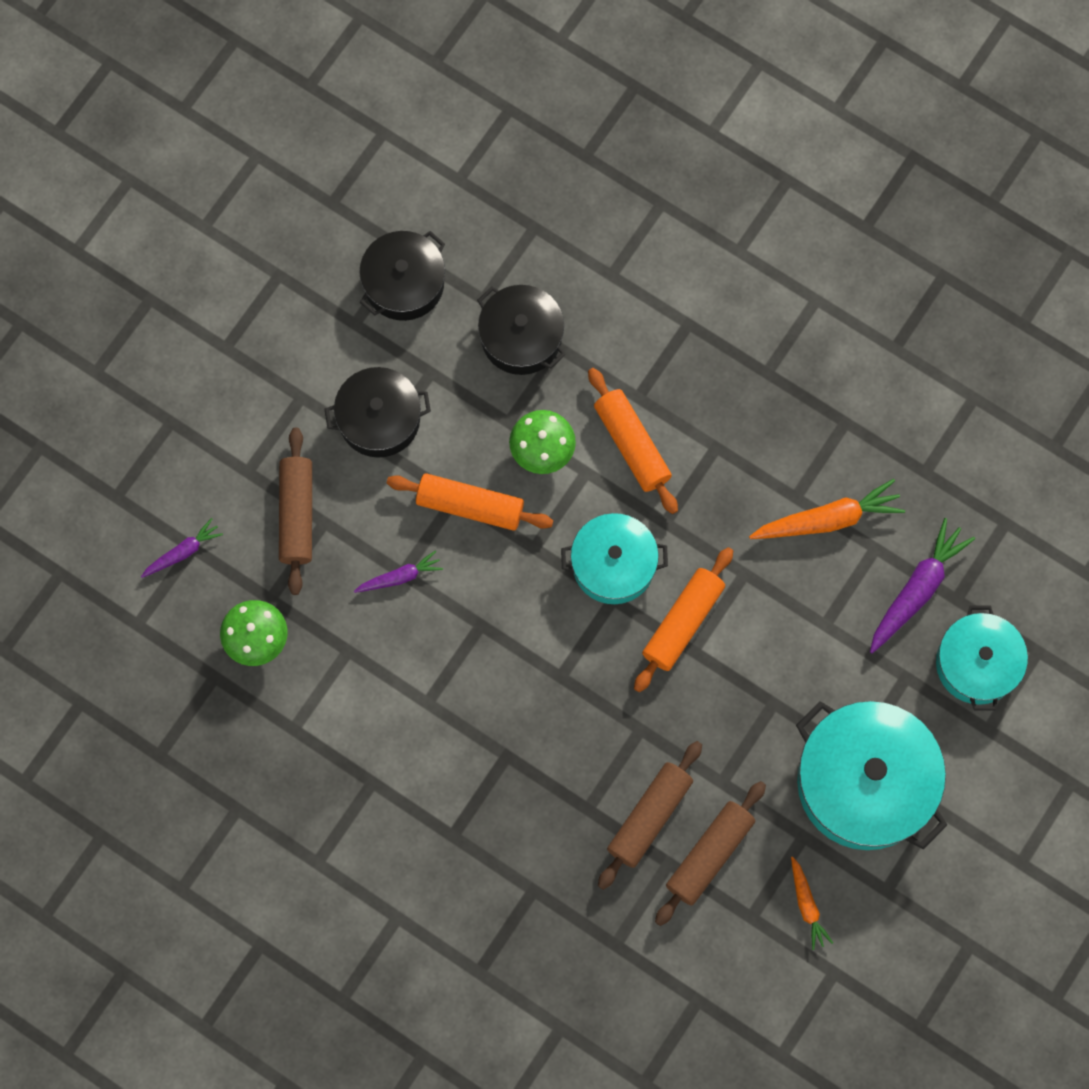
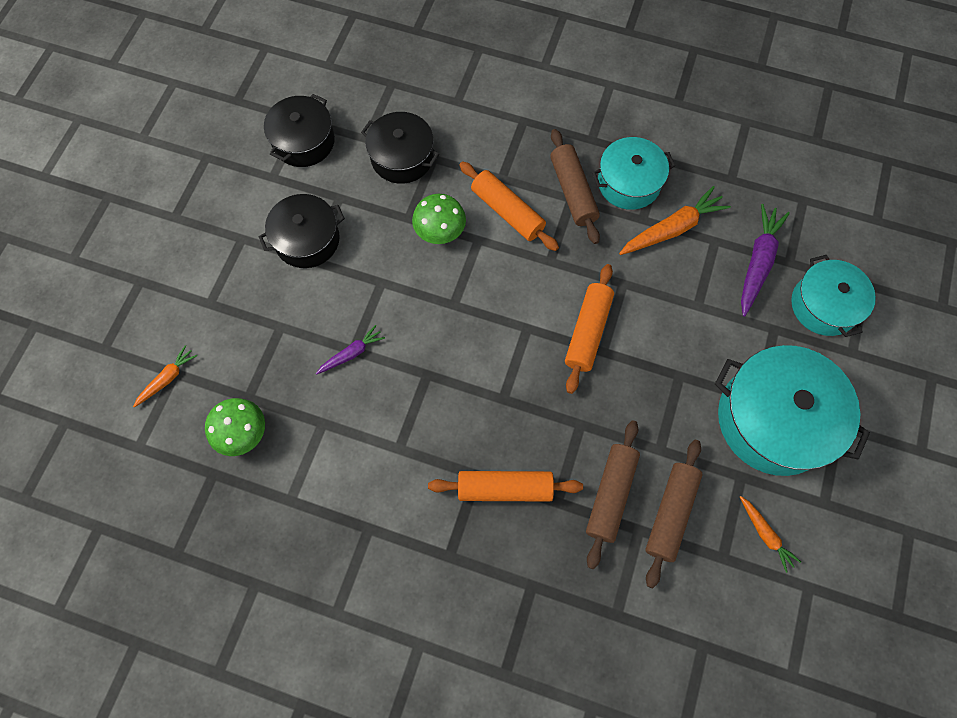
camera: 15 degrees left, 5 degrees down
(183, 552) = (167, 379): purple carrot -> orange carrot
(296, 514) = (256, 326): brown rolling pin -> brown rolling pin (572, 192)
(470, 506) = (394, 286): orange rolling pin -> orange rolling pin (504, 488)
(613, 564) = (519, 302): turquoise pot -> turquoise pot (628, 183)

